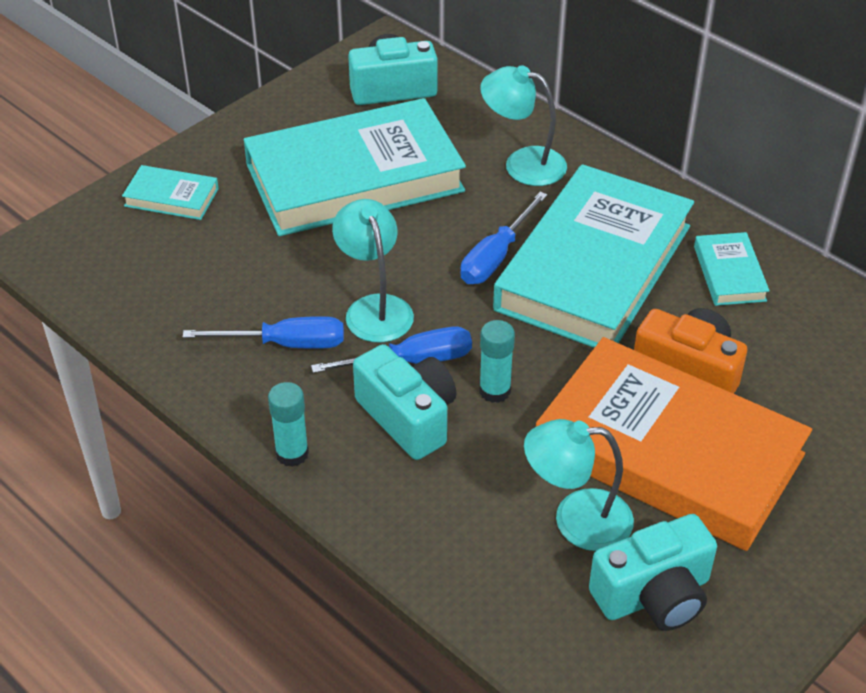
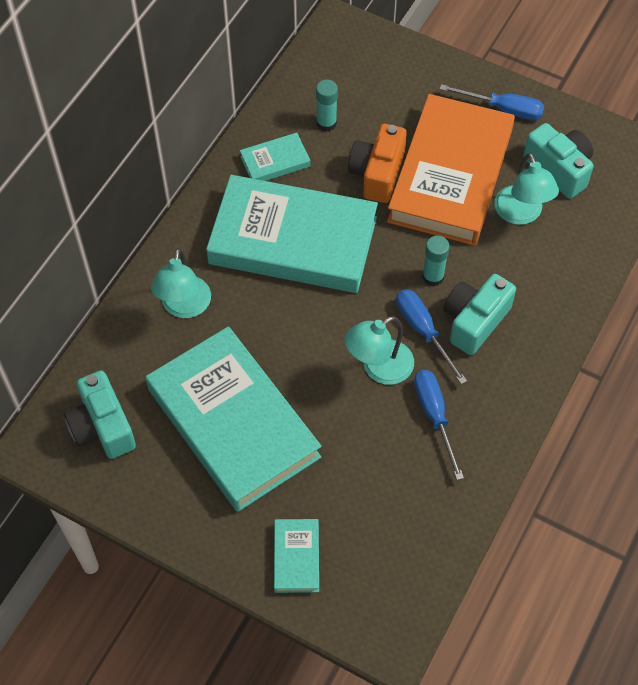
camera: 105 degrees left, 15 degrees up
(292, 453) = (531, 381): turquoise glue stick -> turquoise glue stick (326, 123)
(496, 256) = (299, 303): blue screwdriver -> blue screwdriver (503, 109)

